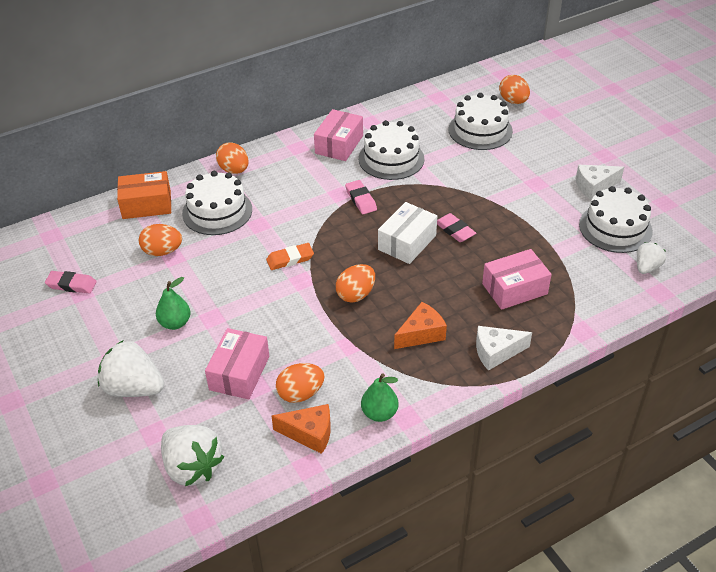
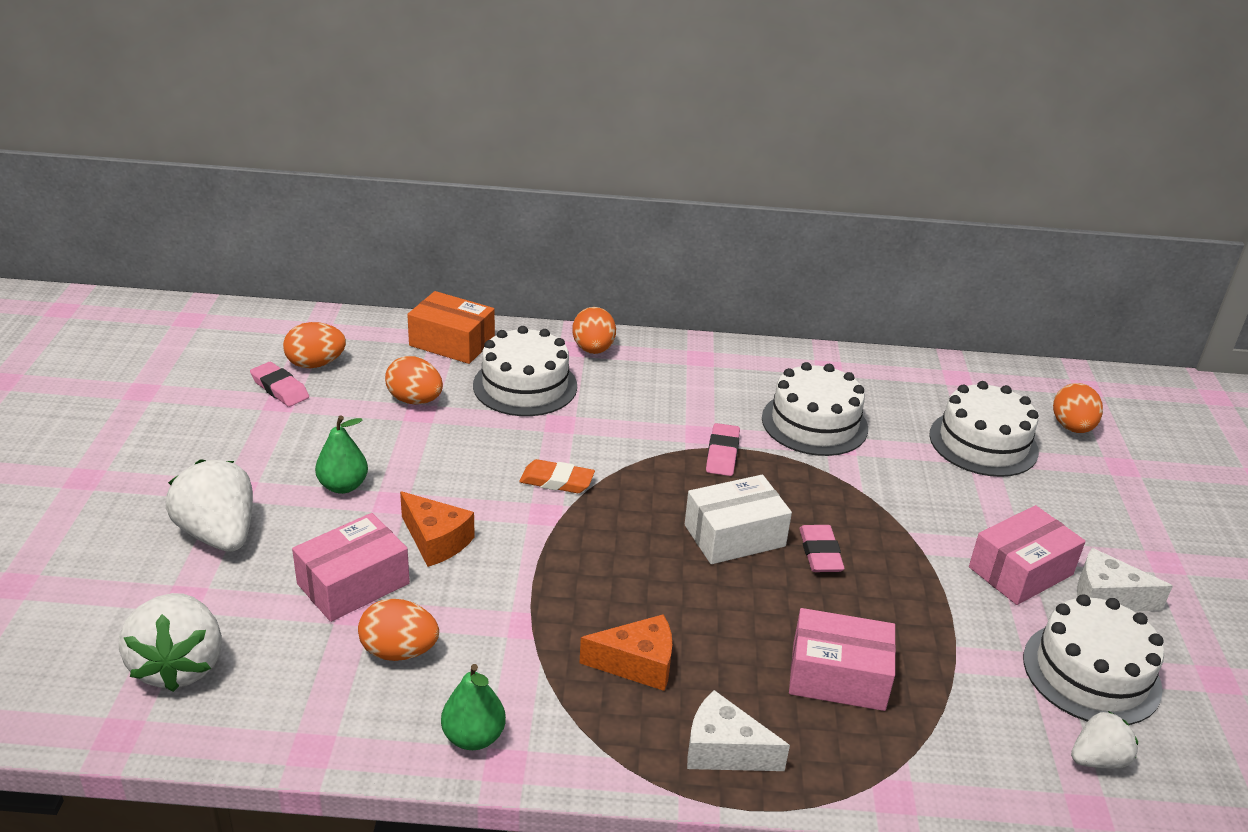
camera: 30 degrees right, 10 degrees down
(309, 433) = (357, 709): orange cheese -> orange cheese (436, 541)
(339, 144) = (758, 377): pink box -> pink box (1020, 571)
(356, 294) = (598, 566): orange egg -> orange egg (316, 364)

